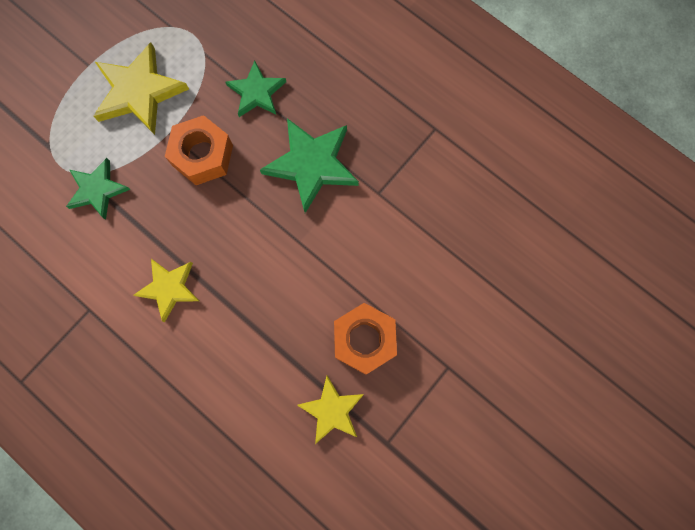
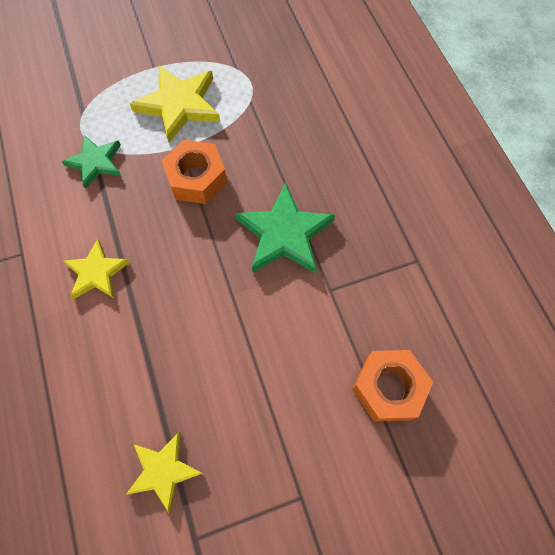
camera: 30 degrees right, 10 degrees down
(256, 92) = (274, 151): green star -> none
(364, 340) = (236, 420): orange nut -> orange nut (388, 388)

